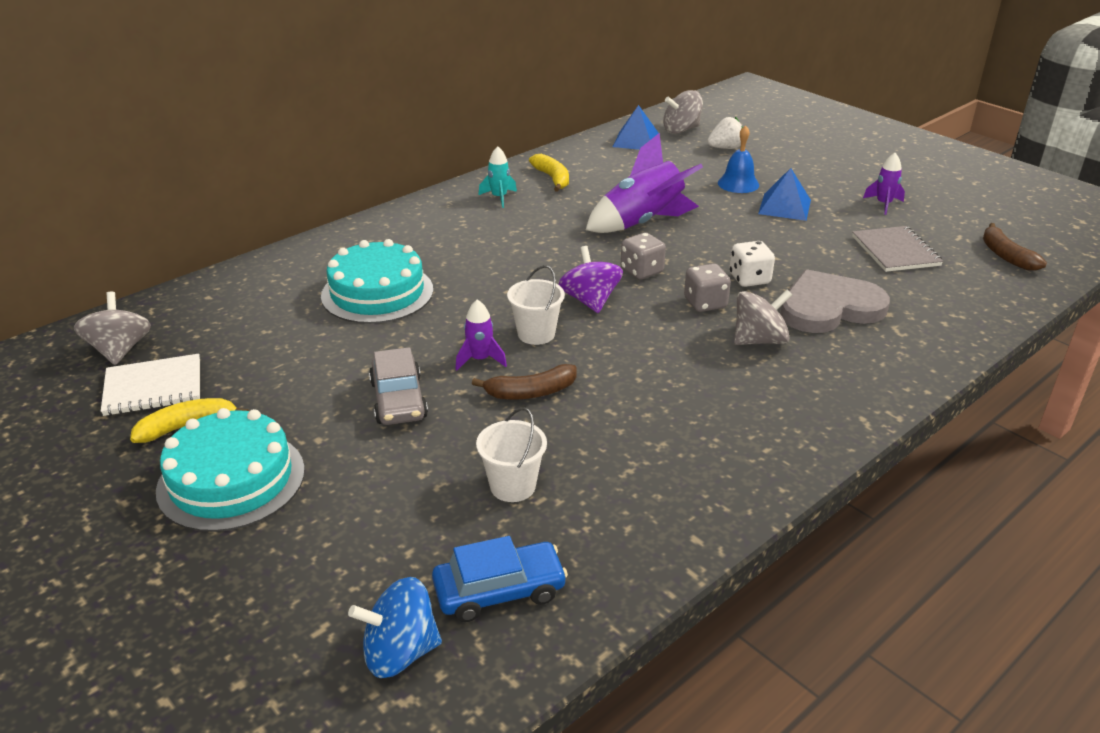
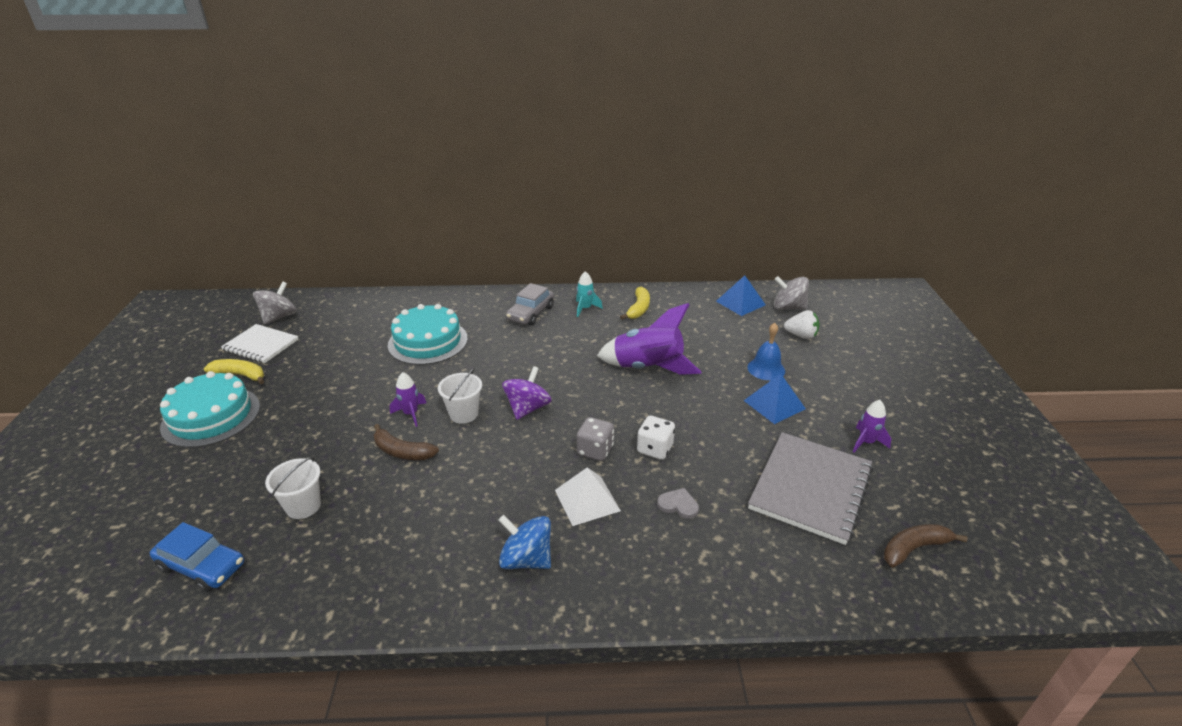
camera: 40 degrees right, 0 degrees up
(398, 400) = (337, 415): grey car -> grey car (531, 313)
(400, 652) = (119, 565): blue spinning top -> blue spinning top (526, 559)
(641, 271) = (591, 404): grey dice -> none
(759, 340) = (587, 500): grey spinning top -> white pyramid
(829, 307) = (678, 505): grey heart -> grey heart, size x0.41
(895, 251) = (810, 488): grey notebook -> grey notebook, size x1.58
(1006, 256) = (914, 548): brown banana -> brown banana turned 45 degrees clockwise

